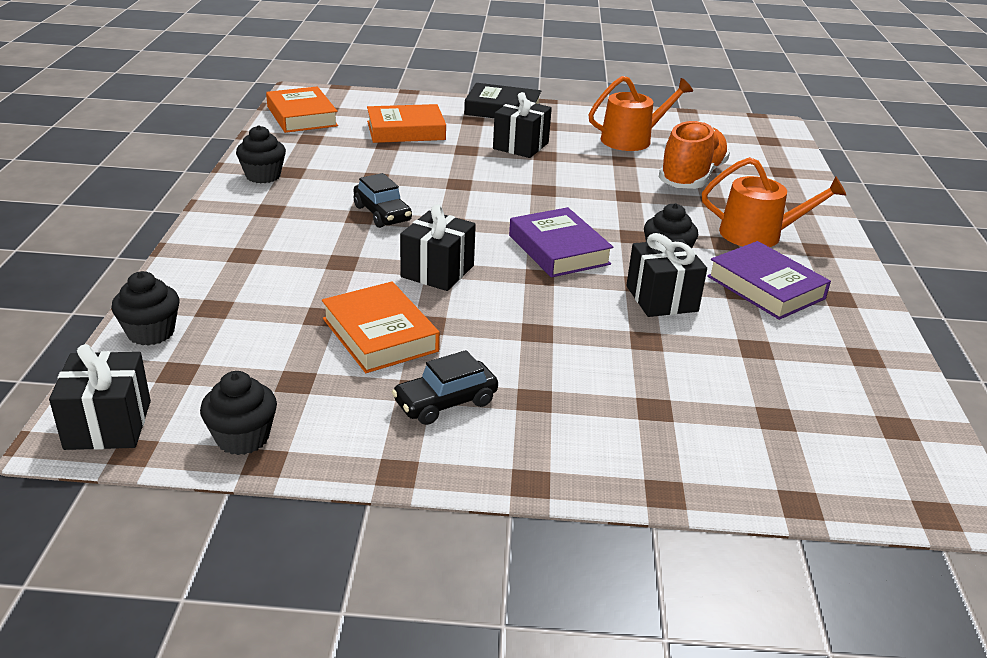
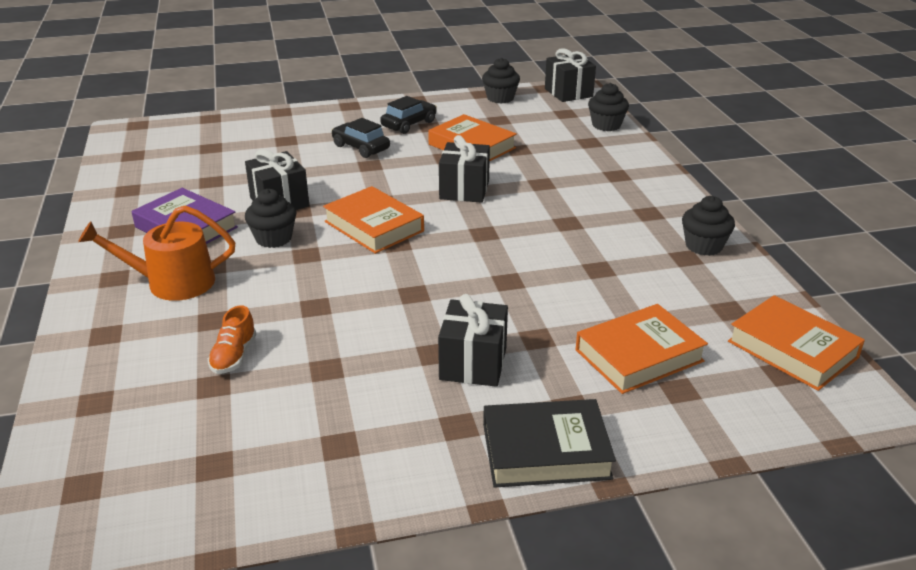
camera: 165 degrees right, 0 degrees up
(382, 214) = (551, 229): black car -> black car (361, 148)
(558, 250) = (374, 226): purple book -> orange book
(632, 139) = (318, 422): orange watering can -> none
(691, 177) = (234, 356): orange shoe -> orange shoe, size x0.48

